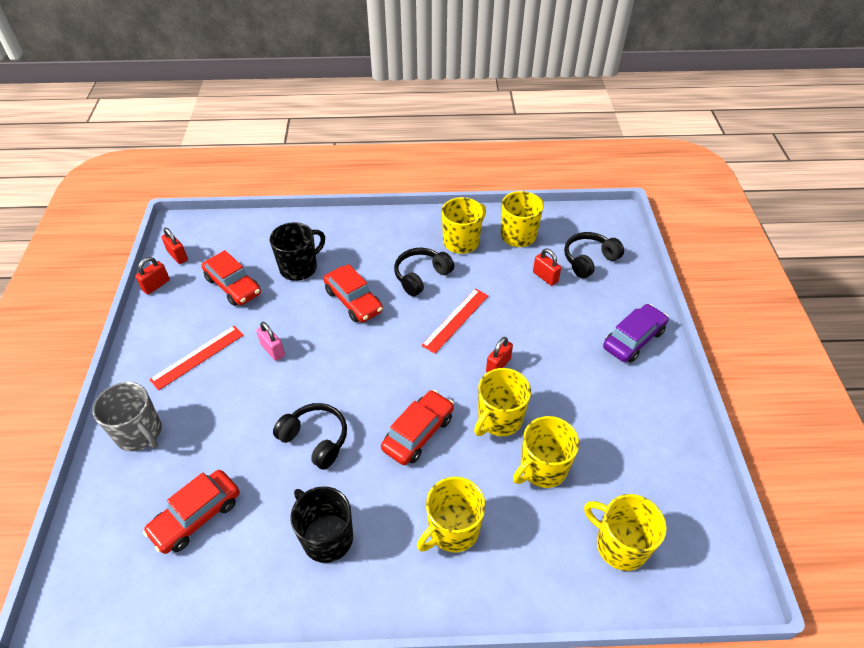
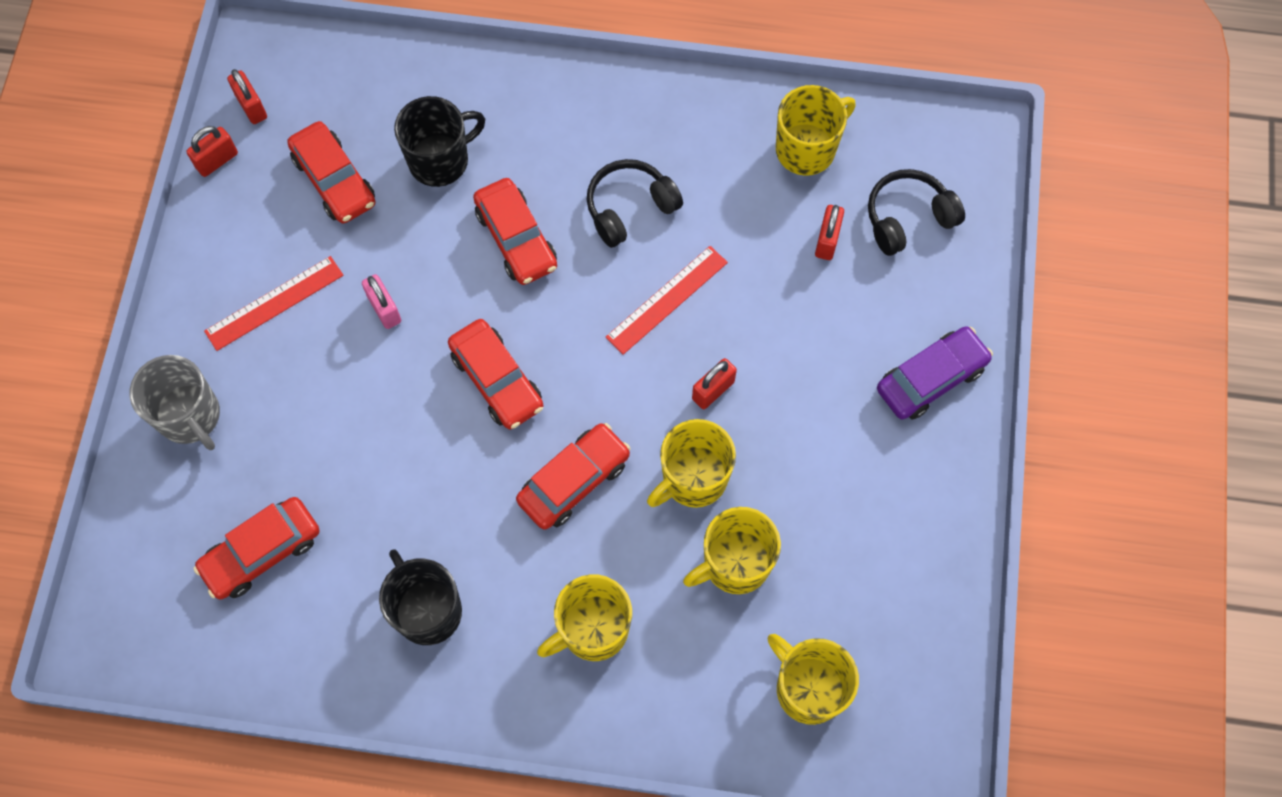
camera: 10 degrees right, 20 degrees up
(315, 439) = (430, 467): black headphones -> none
(354, 380) = (497, 380): none -> red car
(462, 241) = (709, 148): yellow mug -> none
(545, 277) = (827, 240): red padlock -> red padlock turned 45 degrees clockwise

